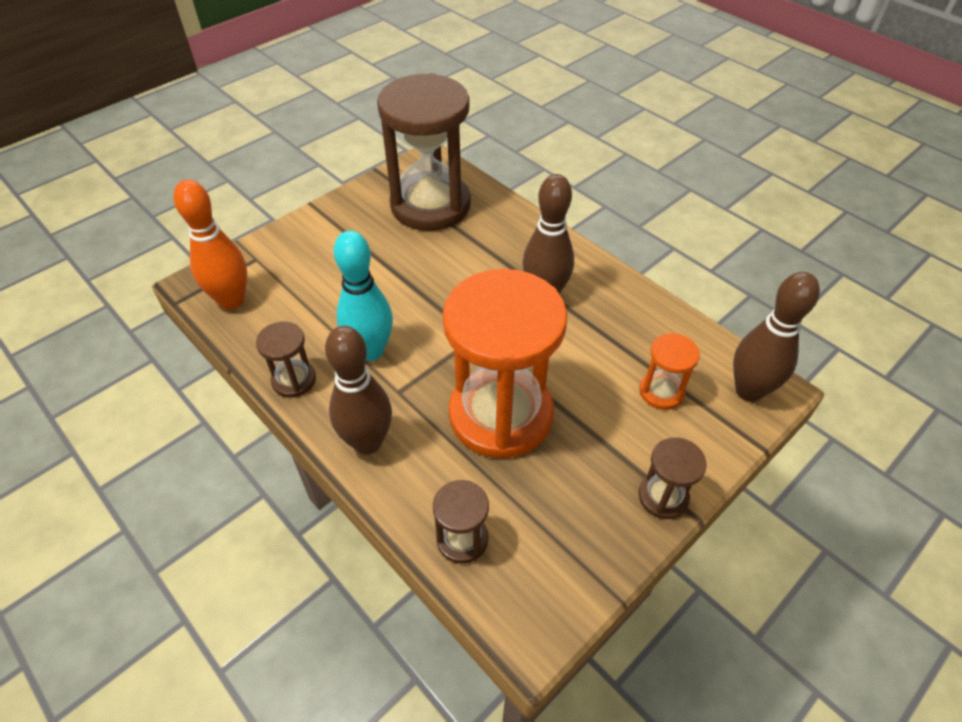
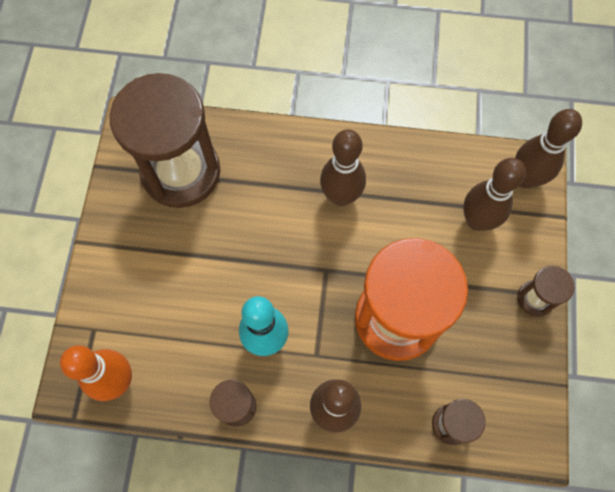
camera: 40 degrees left, 20 degrees up
(661, 392) = (477, 220): orange hourglass -> brown bowling pin

